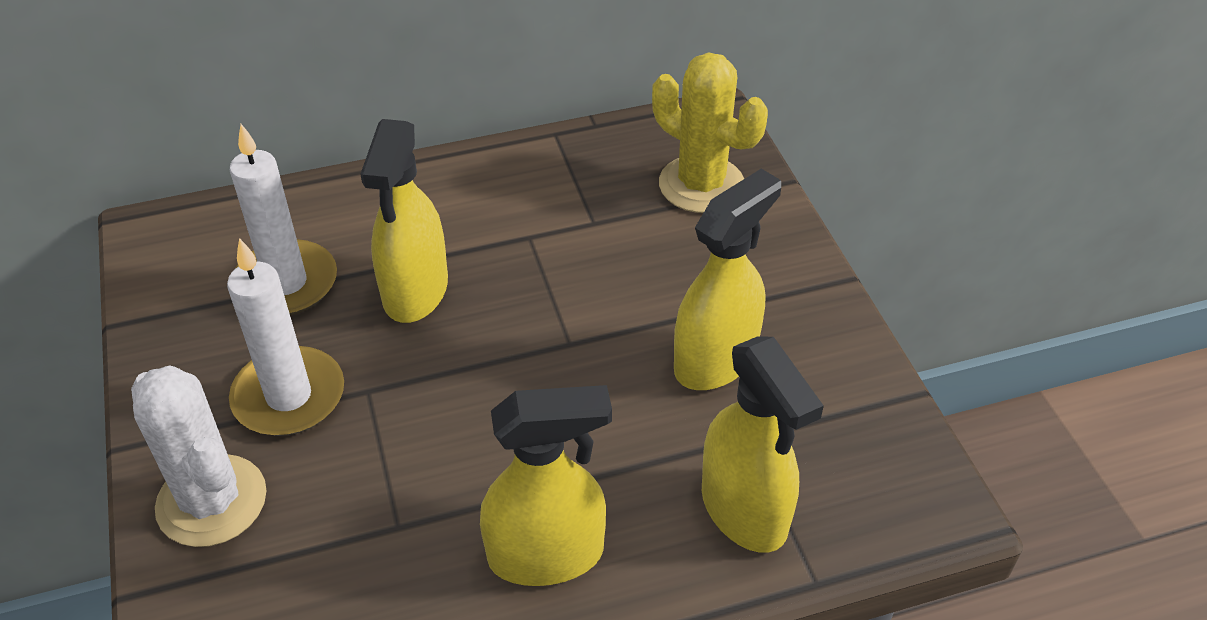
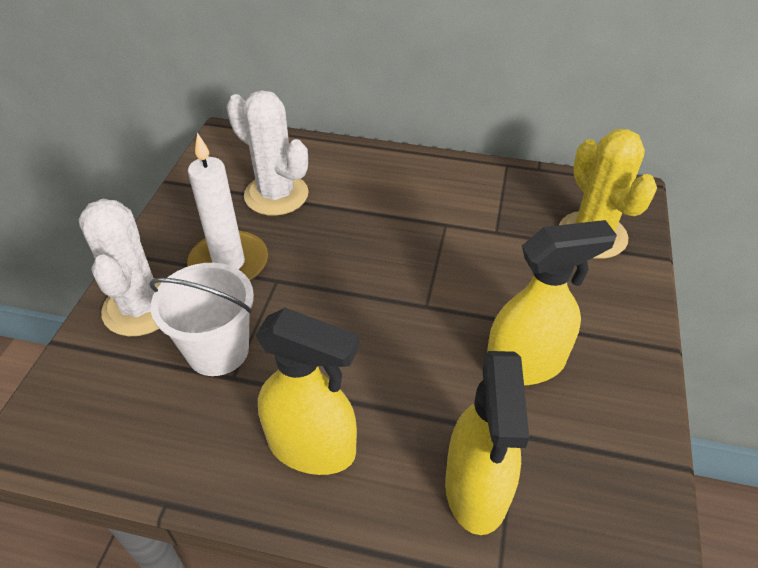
camera: 30 degrees right, 0 degrees up
(286, 283) = (276, 195): white candle -> white cactus
(356, 505) = (218, 350): none -> white bucket
(415, 291) = (348, 230): yellow spray bottle -> none

